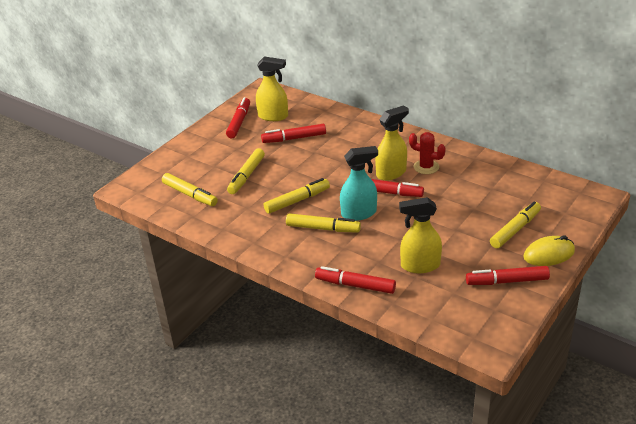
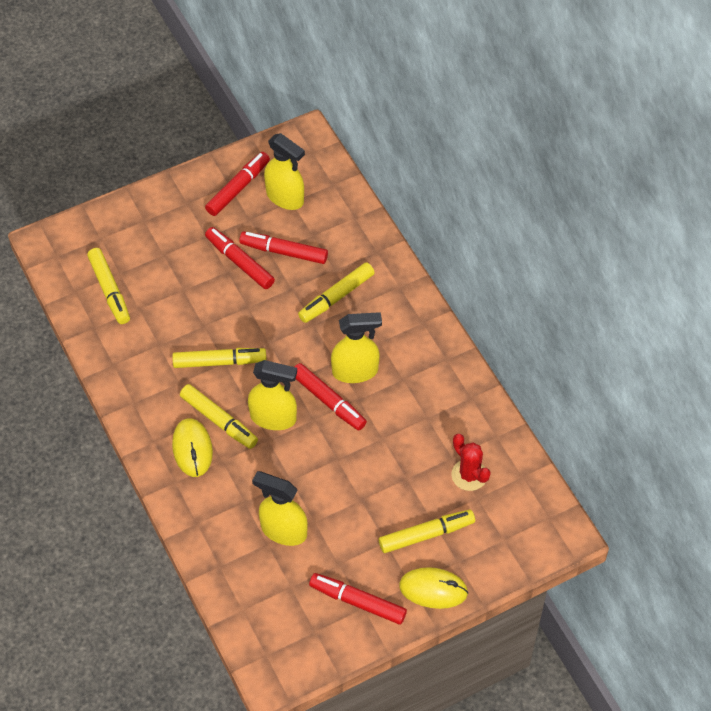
camera: 25 degrees right, 20 degrees up
(246, 176) = (189, 290): yellow marker -> yellow marker (336, 297)
(317, 249) = (192, 449): none -> yellow mouse
(355, 285) = (197, 522): red marker -> red marker (239, 262)
(359, 213) = (273, 418): turquoise spray bottle -> yellow spray bottle
(426, 167) = (403, 382): red cactus -> red cactus (469, 475)

